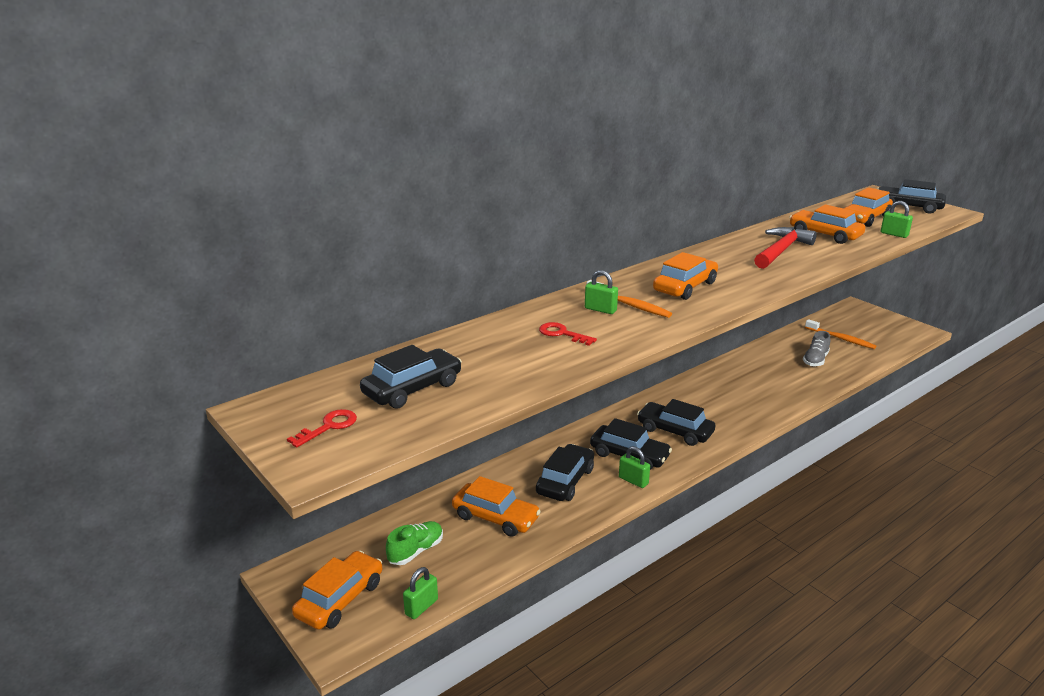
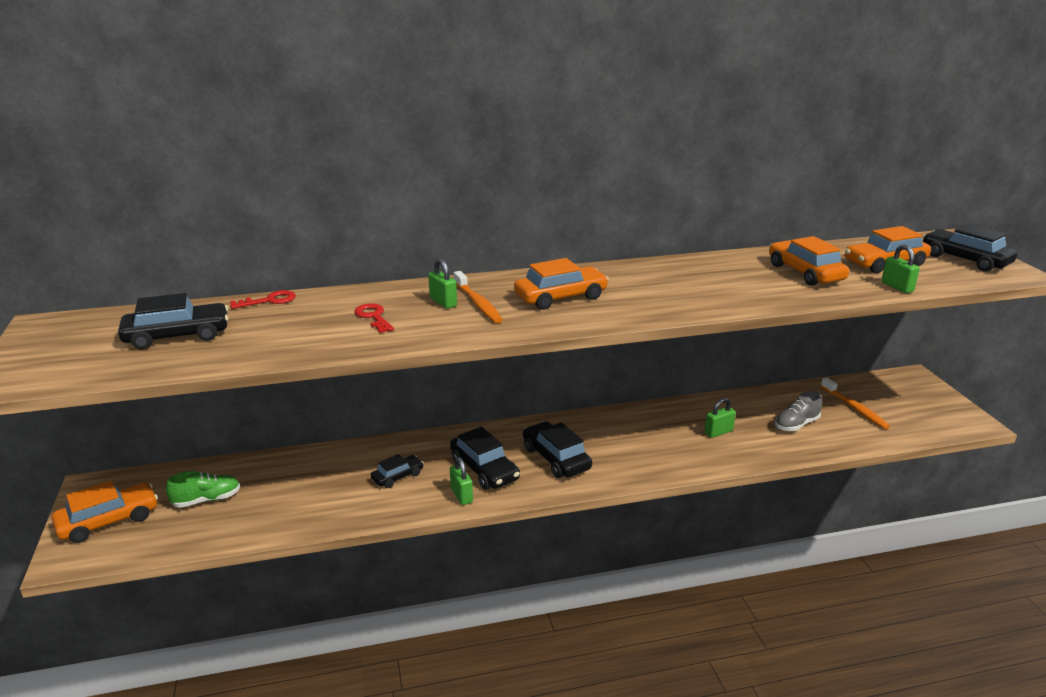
camera: 25 degrees right, 0 degrees up
(328, 427) = (70, 351): red key -> red key (269, 301)
(421, 607) = (159, 549): green padlock -> green padlock (718, 432)
(495, 517) = (301, 491): orange car -> none
(565, 481) = (398, 476): black car -> black car, size x0.60
(781, 250) = (725, 280): red hammer -> none

